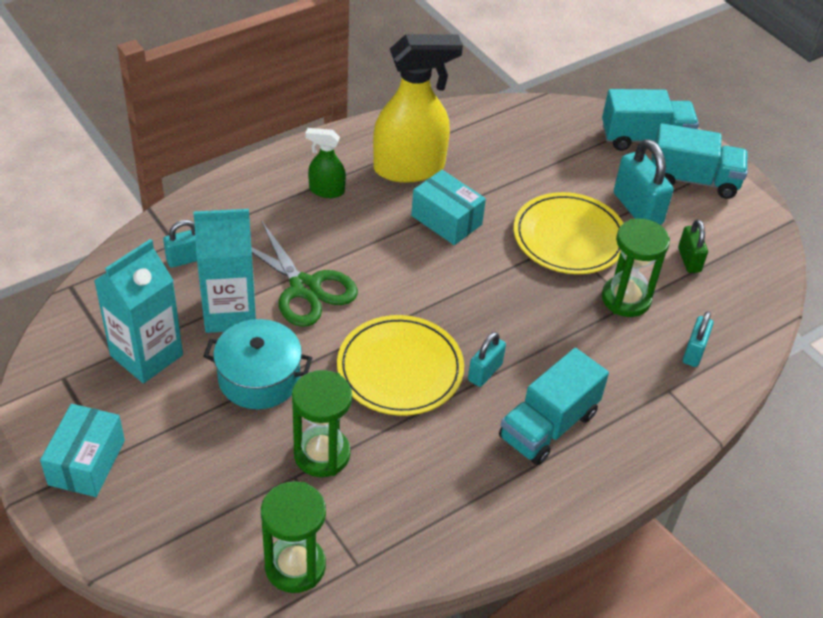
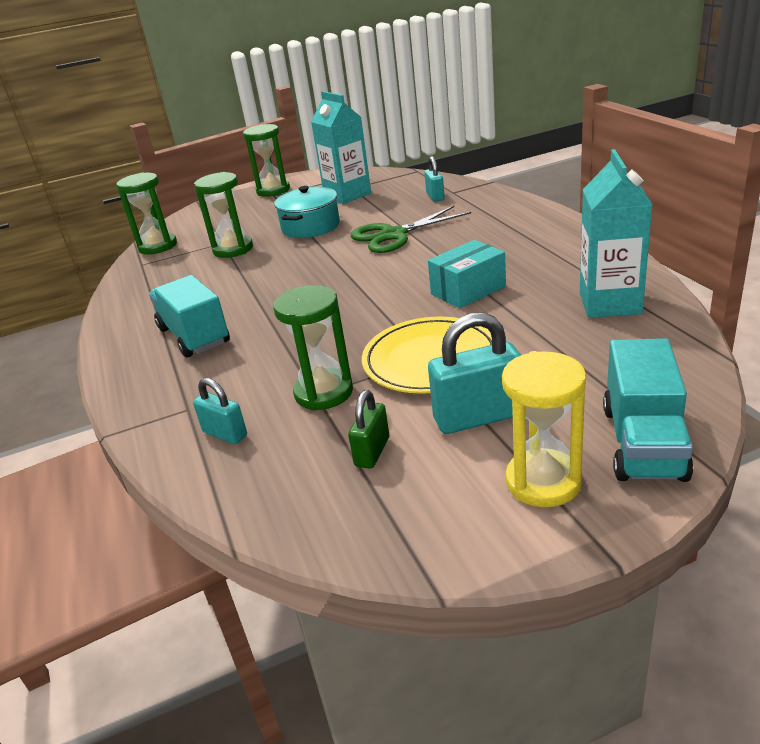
camera: 110 degrees right, 15 degrees down
(87, 462) = (273, 190): turquoise box -> green hourglass
(230, 313) = (376, 213): turquoise carton -> turquoise carton (610, 303)
(326, 190) = (513, 236): green spray bottle -> none
(400, 369) = (292, 273): yellow plate -> none
(410, 168) = (550, 271): yellow spray bottle -> none
(485, 372) = (269, 308): turquoise padlock -> none
(689, 260) = (372, 452): green padlock -> green padlock turned 75 degrees counterclockwise
(693, 180) = (543, 482): turquoise truck -> yellow hourglass

